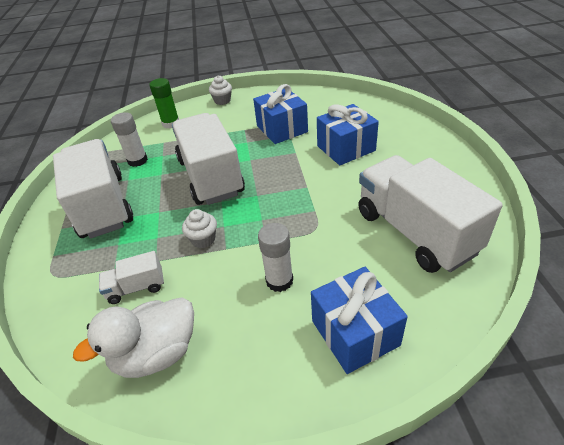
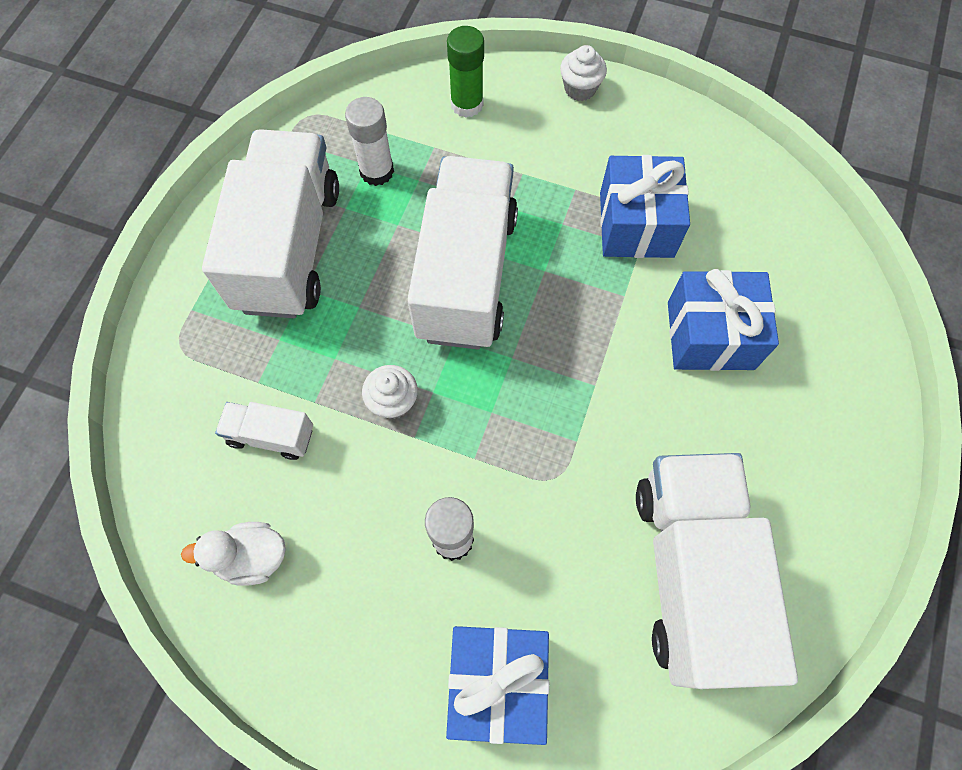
camera: 25 degrees right, 25 degrees up
(156, 353) = (252, 557): white duck -> white duck, size x0.64

